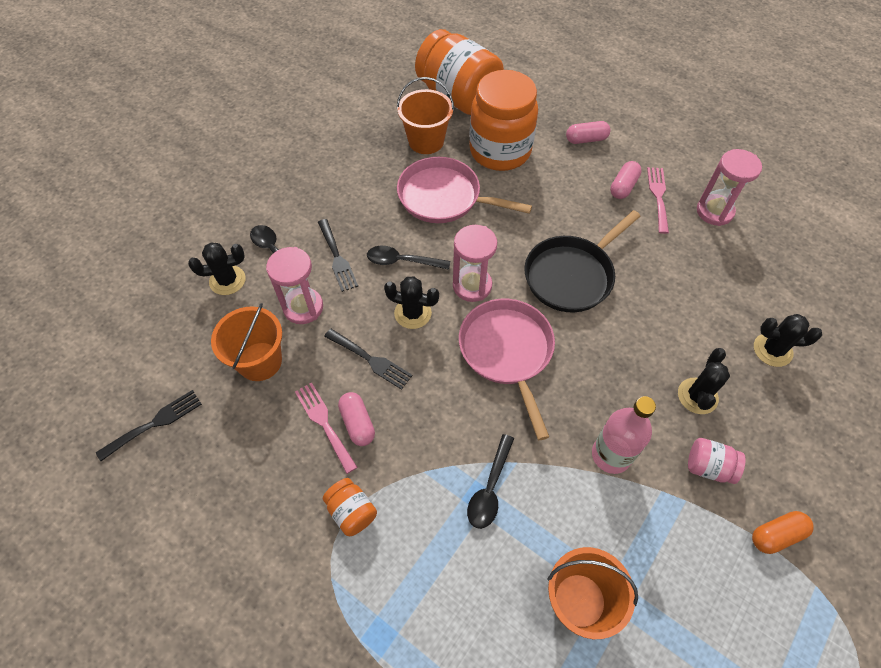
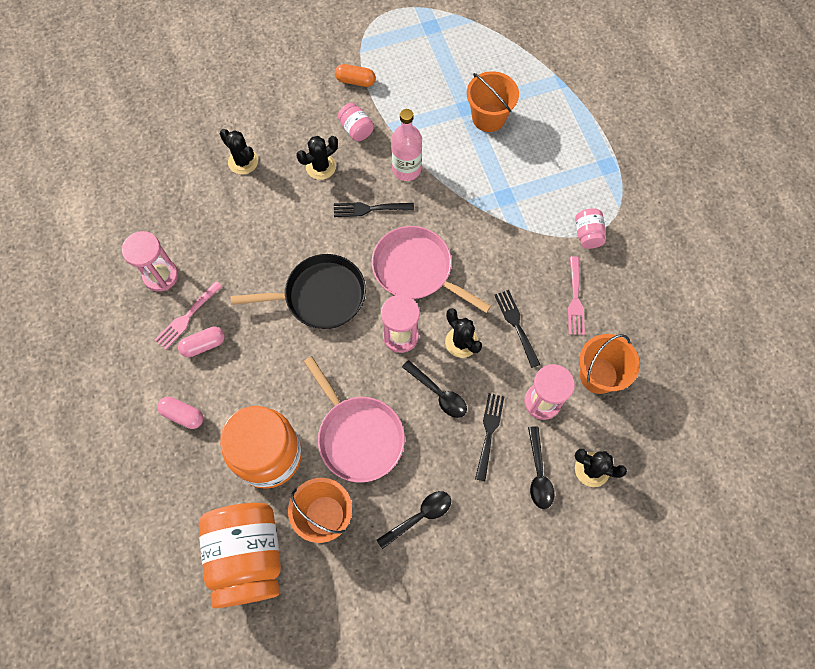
camera: 145 degrees left, 10 degrees up
(155, 423) = (695, 373): black fork -> black fork (369, 209)
(351, 512) = (587, 234): orange jar -> pink jar
(357, 423) = (552, 285): pink capsule -> none
(490, 488) = (494, 196): black spoon -> black spoon (419, 516)
(507, 352) = (416, 270): pink pan -> pink pan turned 105 degrees clockwise

